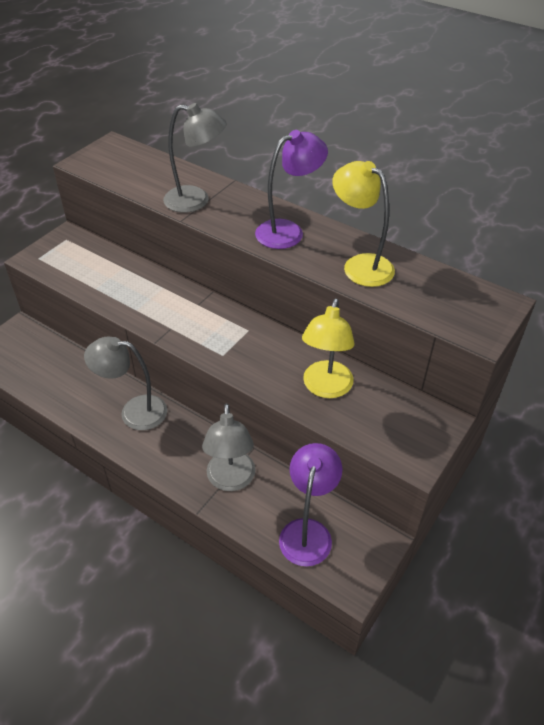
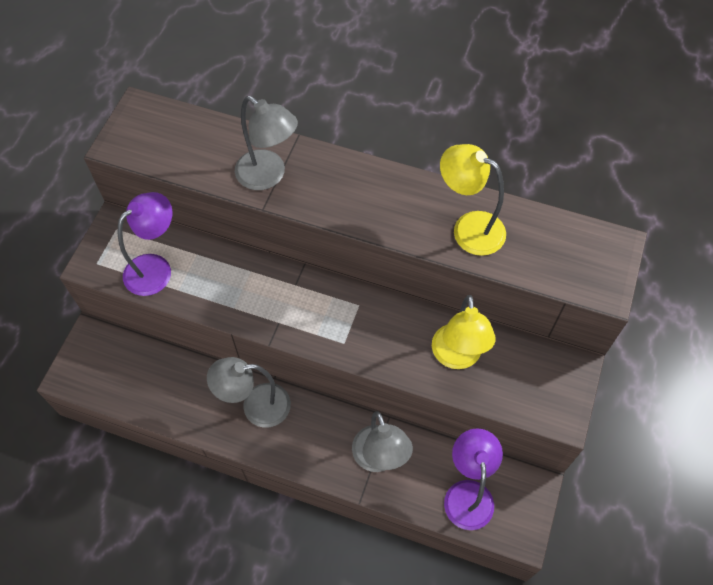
camera: 15 degrees left, 15 degrees up
(196, 200) = (268, 176): grey lamp -> grey lamp turned 45 degrees clockwise
(288, 231) = (382, 198): purple lamp -> purple lamp (156, 268)

